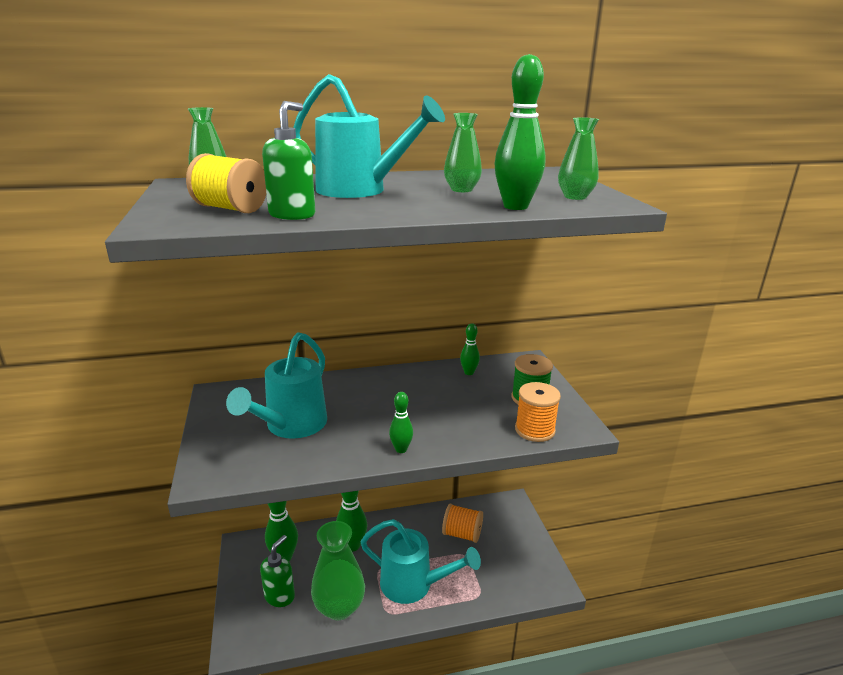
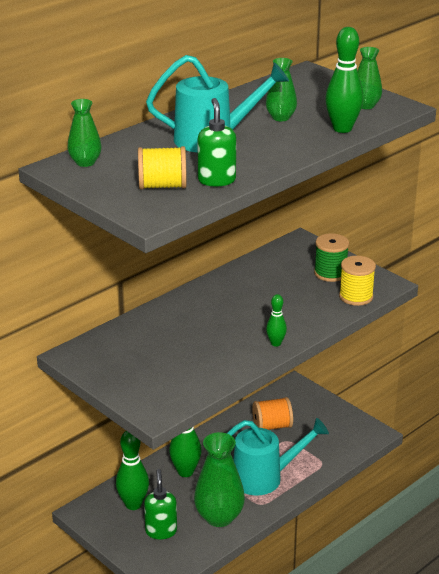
camera: 30 degrees left, 5 degrees up
(291, 426) = (172, 357): turquoise watering can -> none
(469, 372) = (263, 267): green bowling pin -> none
(534, 430) = (356, 296): orange spool -> yellow spool

